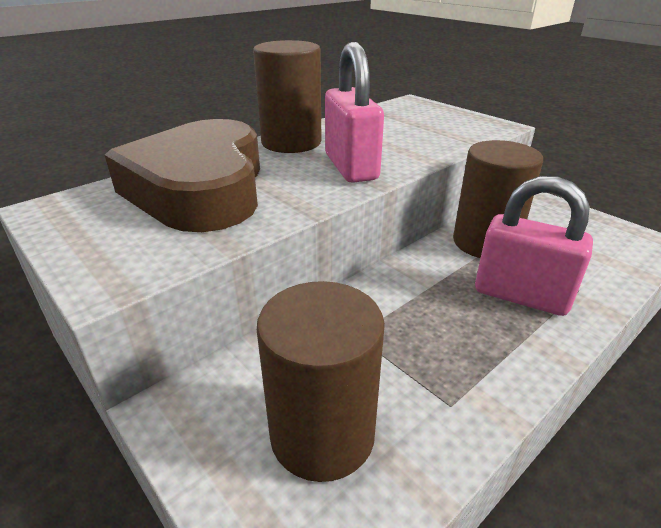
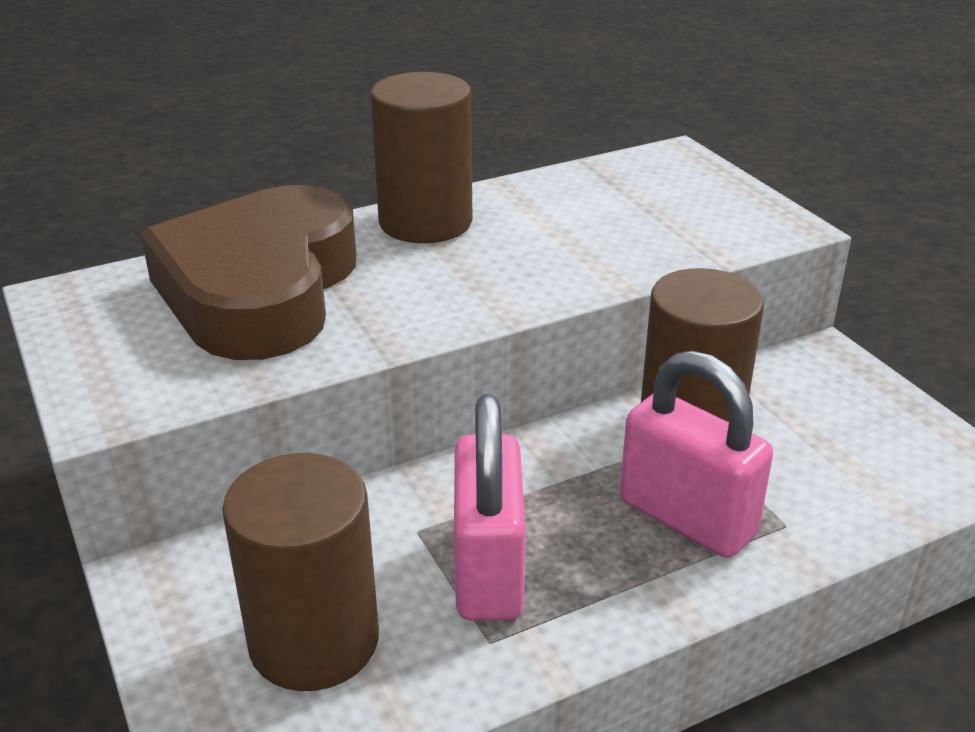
camera: 15 degrees right, 0 degrees up
(351, 167) = (487, 281): pink padlock -> pink padlock (488, 571)

